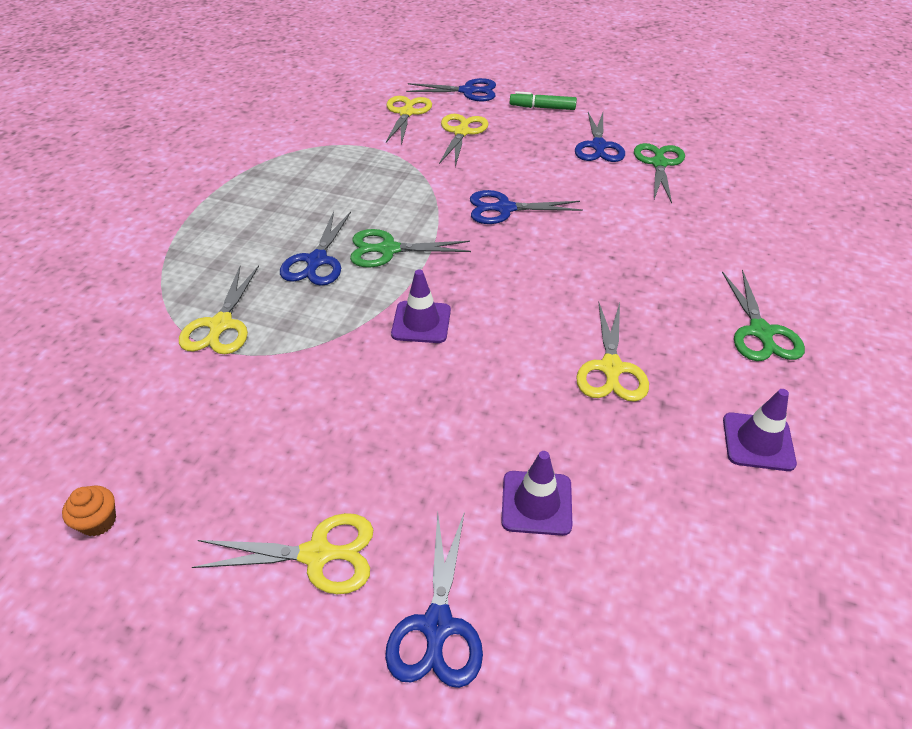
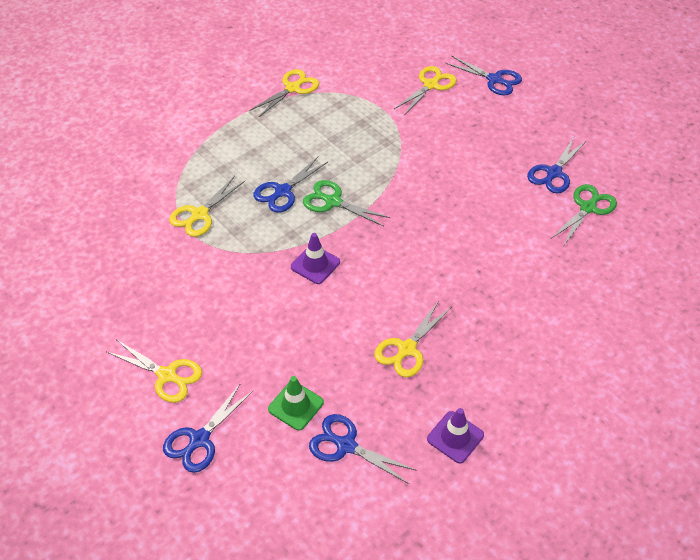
camera: 30 degrees right, 5 degrees up
(98, 521) = (77, 306): orange cupcake -> none
(461, 132) = (458, 119): yellow scissors -> yellow scissors (292, 88)
(504, 209) = (435, 201): blue scissors -> blue scissors (346, 445)
(536, 503) = (295, 406): purple traffic cone -> green traffic cone
(542, 108) = (541, 118): green marker -> none
(760, 332) = (530, 371): green scissors -> none

